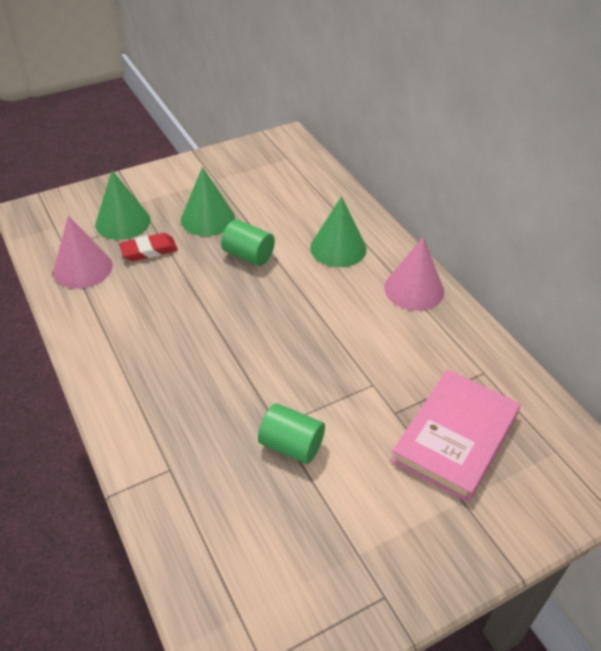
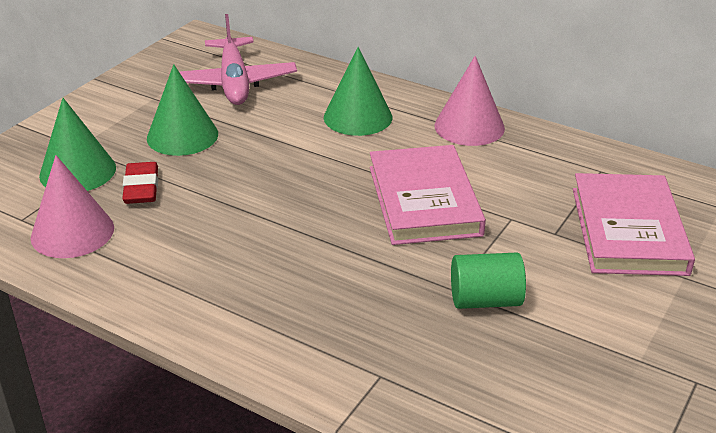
camera: 30 degrees left, 10 degrees down
(149, 250) = (141, 188): red eraser -> red eraser turned 45 degrees counterclockwise
(248, 255) = (266, 154): green cylinder -> none
(278, 186) = (234, 83): none -> pink plane
(322, 340) = (424, 200): none -> pink book

